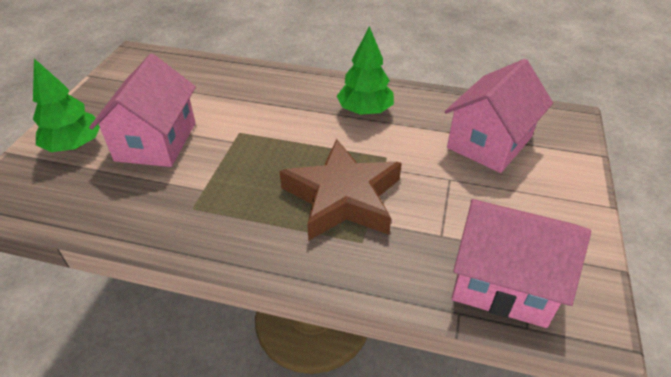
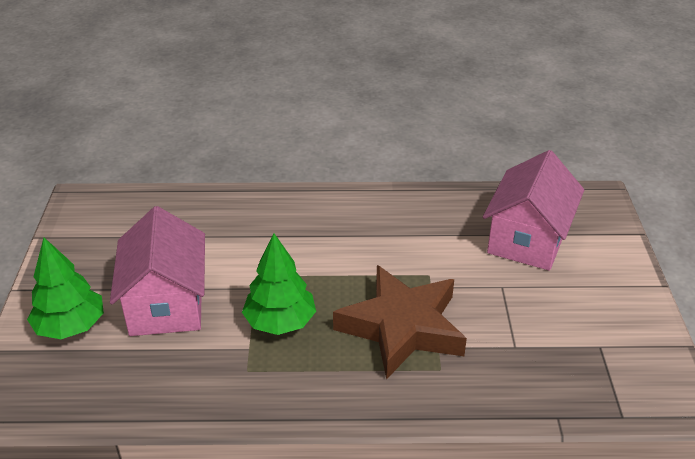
camera: 15 degrees left, 5 degrees down
(365, 111) = (385, 226): green tree -> green tree (280, 322)
(503, 283) = (588, 380): pink house -> none

